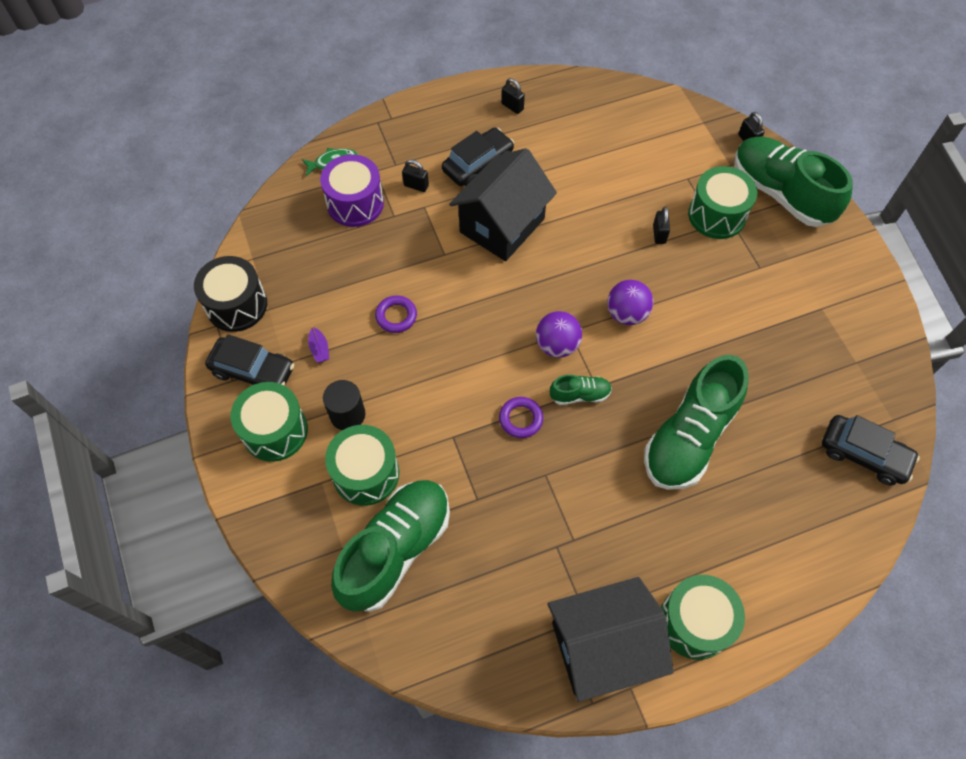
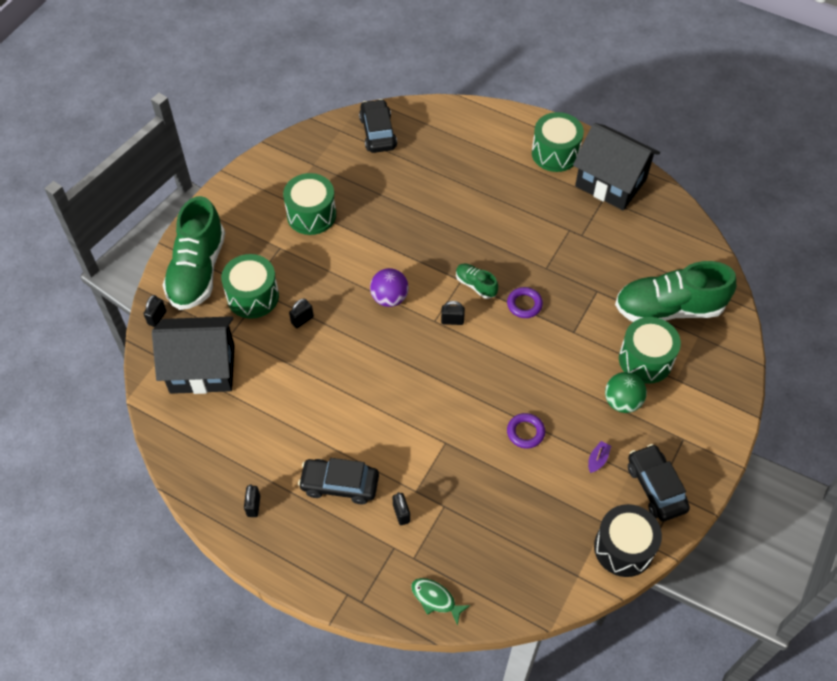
camera: 130 degrees left, 5 degrees down
(275, 431) = (677, 435): green drum -> green drum (311, 215)
(347, 414) = (622, 402): black cylinder -> green ball
(355, 203) = (459, 544): purple drum -> none
(502, 225) = (384, 423): black house -> black house (202, 368)
(557, 345) = (452, 321): purple ball -> black padlock
(689, 437) = (448, 214): green shoe -> none

